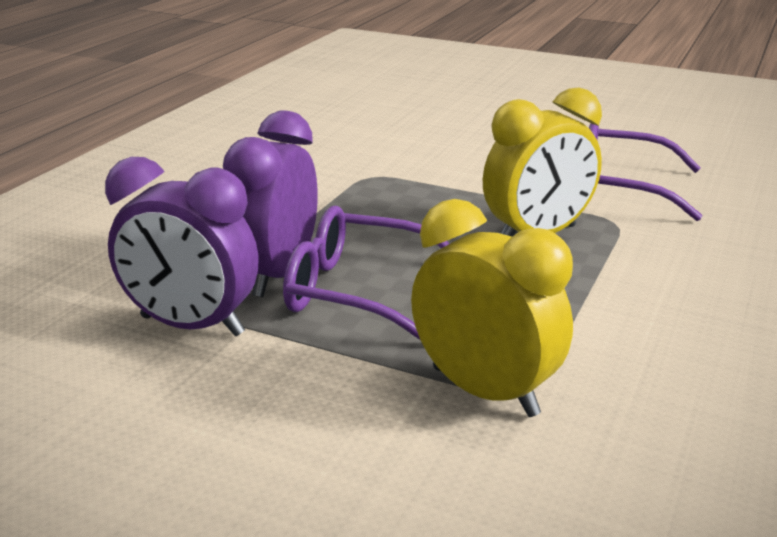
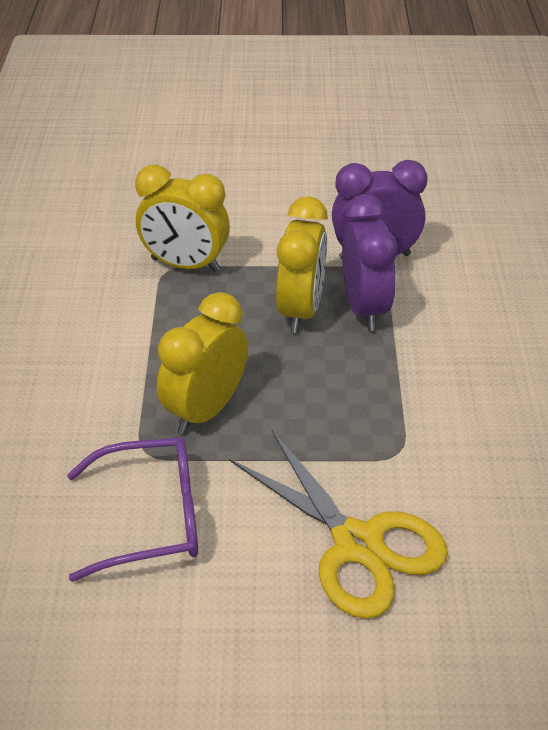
camera: 155 degrees right, 15 degrees up
(358, 291) = (301, 310): purple glasses -> yellow clock
(453, 147) = (357, 544): none -> yellow scissors

